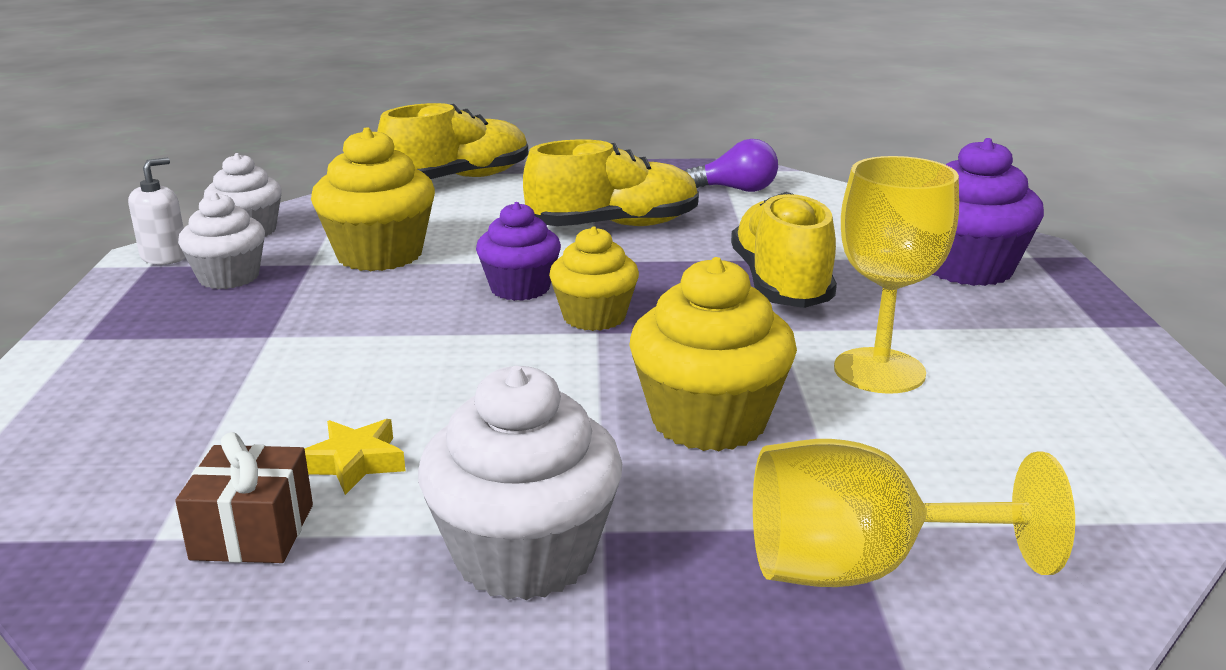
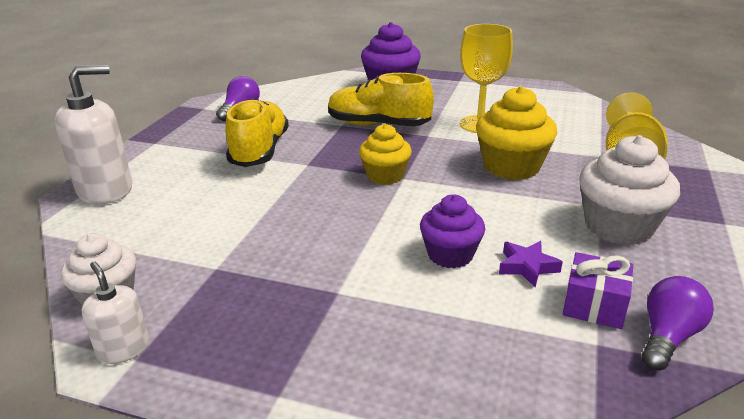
camera: 70 degrees left, 5 degrees up
(167, 610) = (667, 337): none -> purple light bulb
(229, 277) = (209, 310): white cupcake -> none
(253, 532) = (594, 305): brown gift -> purple gift
(354, 463) = (527, 267): yellow star -> purple star
(379, 254) = (227, 236): yellow cupcake -> none
(458, 179) = (105, 190): yellow shoe -> white soap dispenser
(520, 288) = (329, 191): purple cupcake -> purple cupcake (450, 255)

